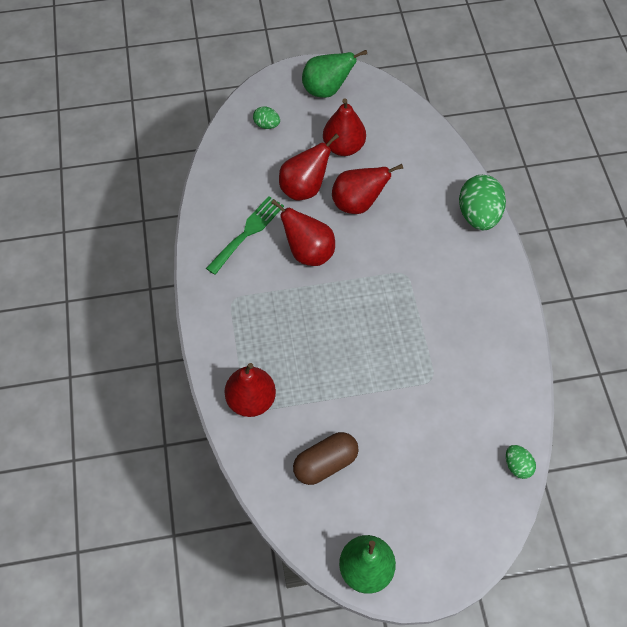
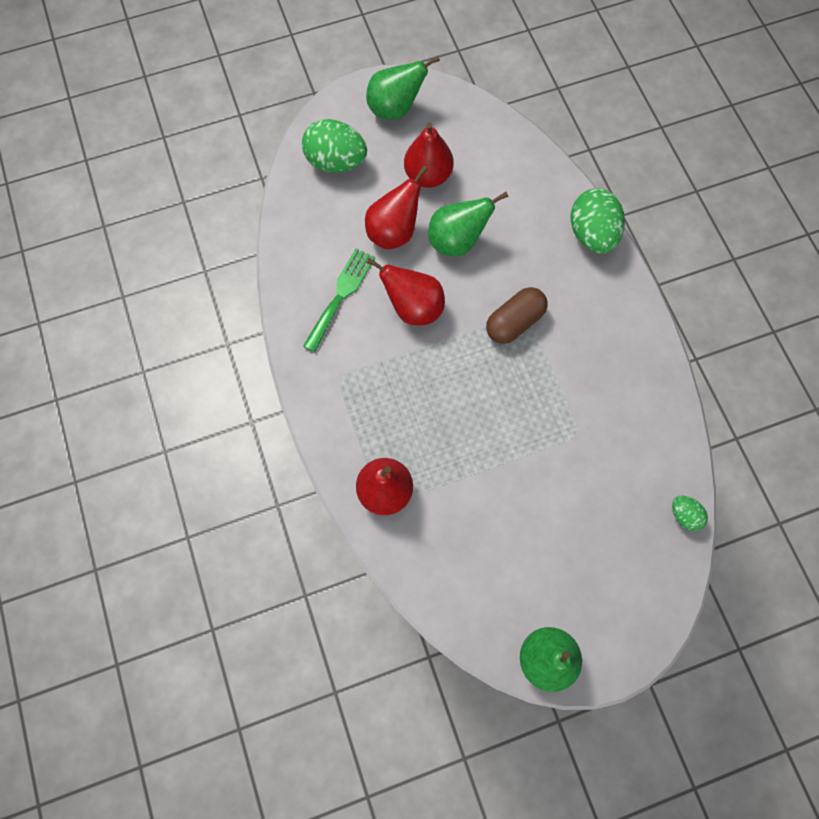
camera: 10 degrees left, 10 degrees up
(266, 125) = (336, 162): green egg -> green egg, size x1.98
(325, 463) = (480, 549): brown capsule -> brown capsule (514, 322)
(358, 203) = (457, 241): red pear -> green pear

